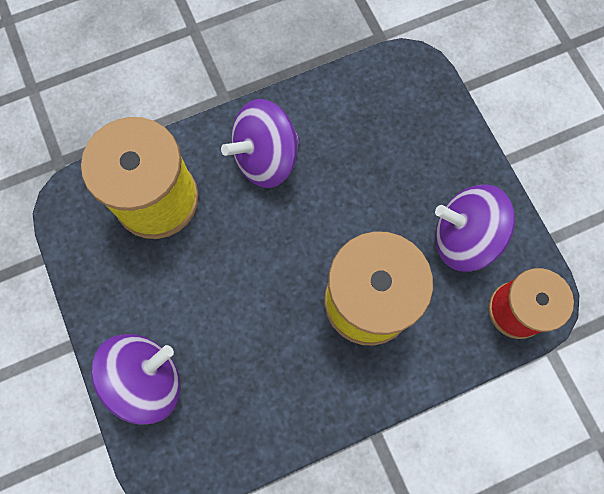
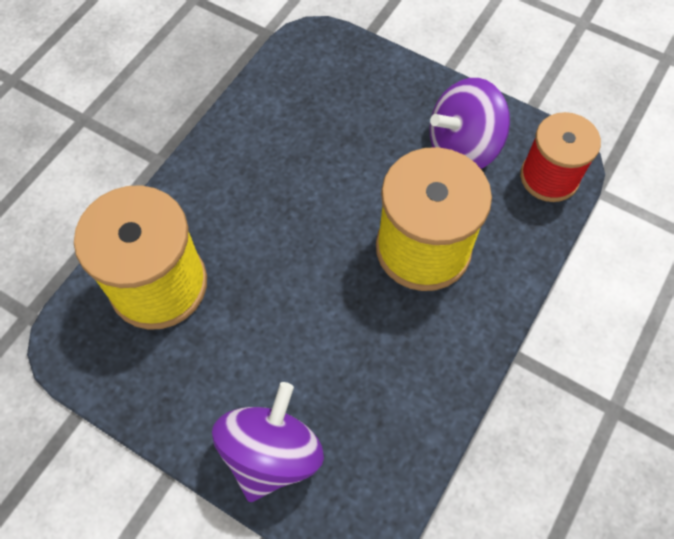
camera: 35 degrees left, 10 degrees down
(266, 158) = (239, 186): purple spinning top -> none

